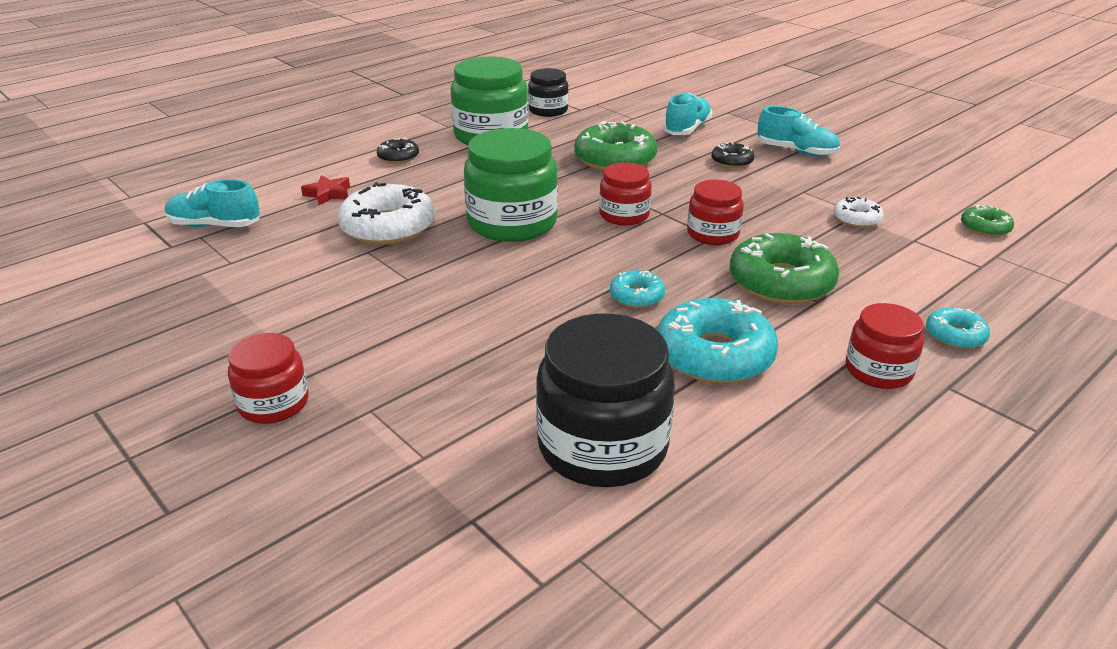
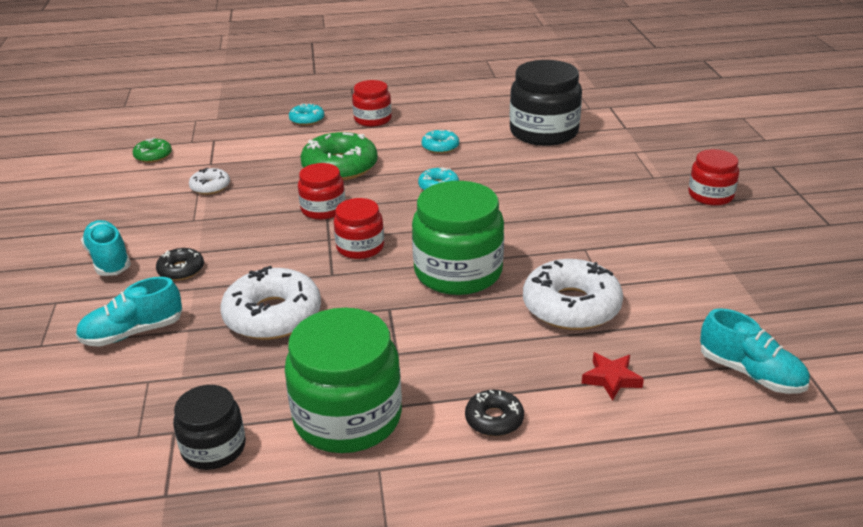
camera: 145 degrees left, 0 degrees up
(615, 159) = (273, 315): green donut -> white donut
(714, 355) = (440, 147): turquoise donut -> turquoise donut, size x0.51

